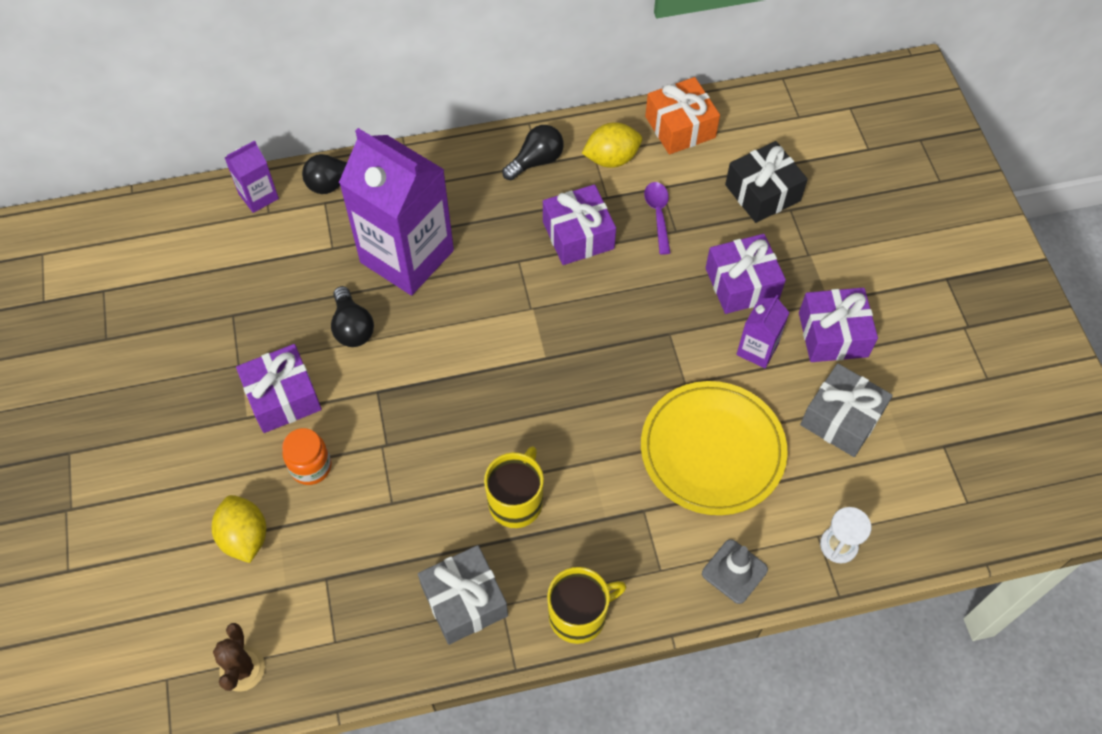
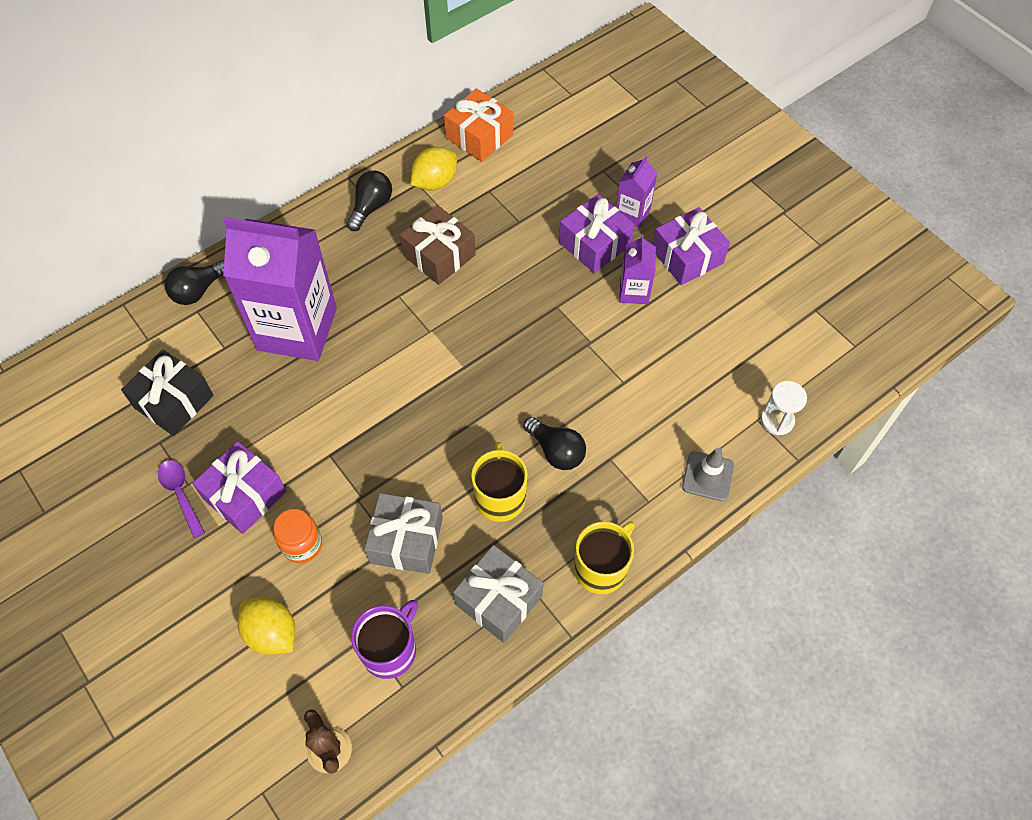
camera: 25 degrees left, 0 degrees up
(258, 196) = (130, 328): purple carton -> purple carton (632, 213)
(341, 602) = (390, 650): none -> purple mug
(352, 327) = (278, 409): black light bulb -> black light bulb (556, 451)
(578, 235) = (439, 255): purple gift -> brown gift
(658, 214) = (497, 214): purple spoon -> purple spoon (181, 494)
(712, 450) = (640, 386): yellow plate -> none
(762, 193) = (574, 165): black gift -> black gift (174, 401)
(841, 419) = (727, 320): grey gift -> grey gift (406, 540)

